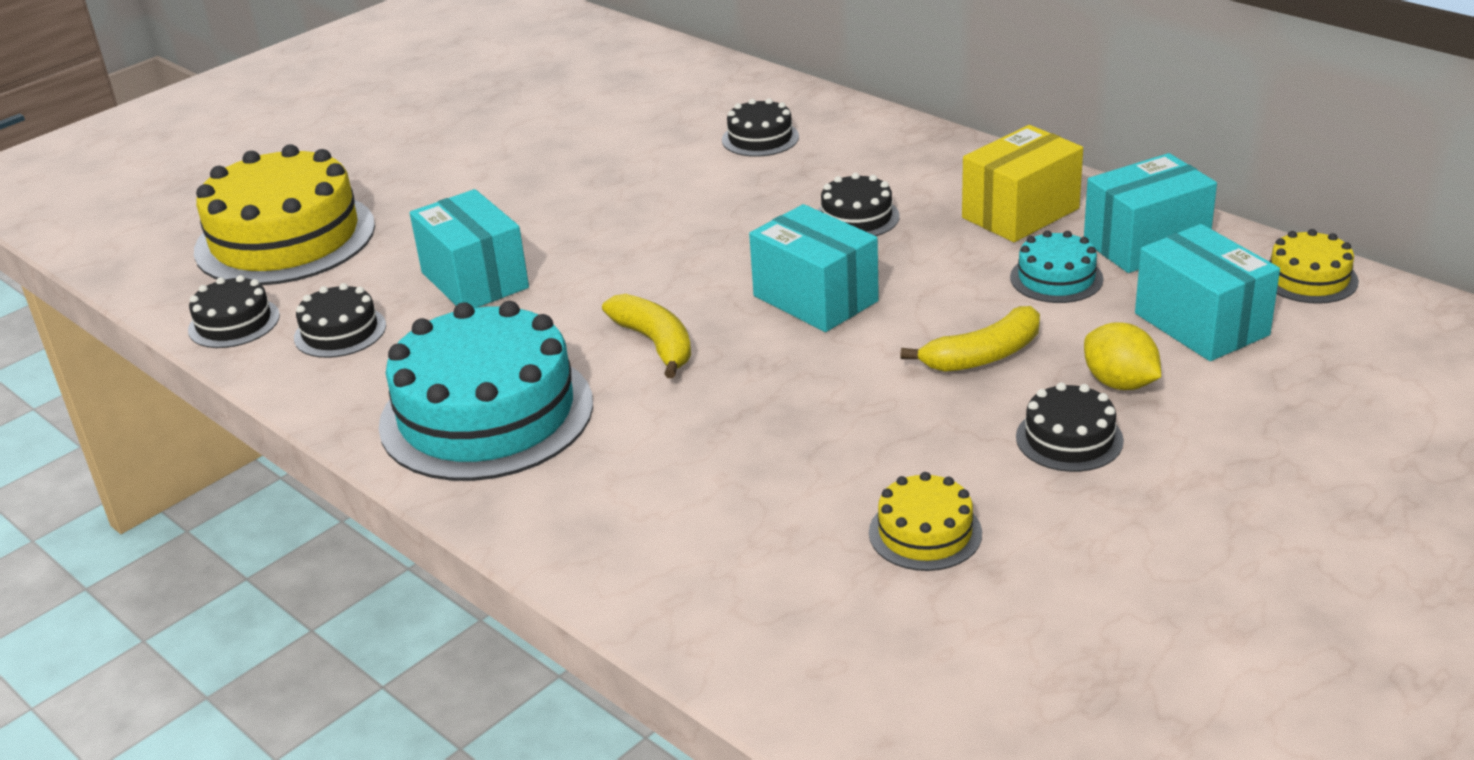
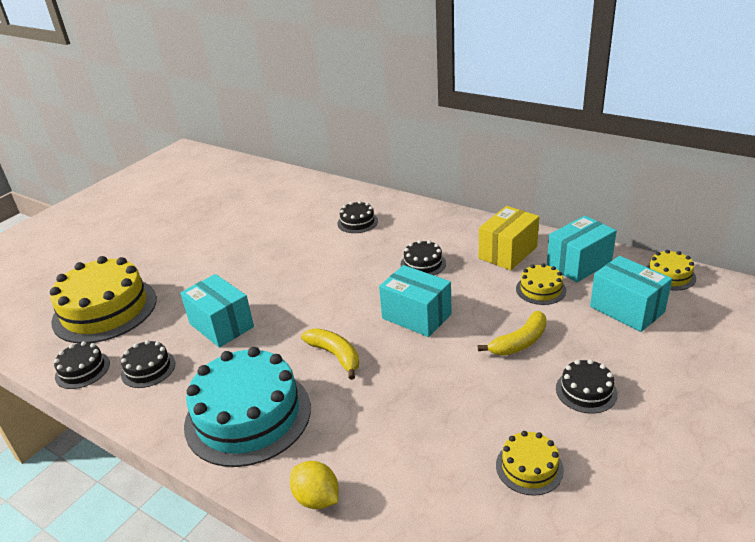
camera: 10 degrees left, 0 degrees up
(1056, 278) = (540, 289): turquoise cake -> yellow cake
(1119, 383) = (599, 351): yellow lemon -> yellow lemon (316, 498)

